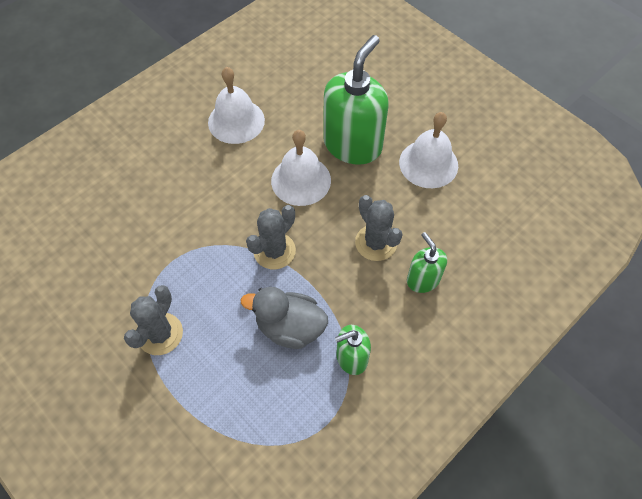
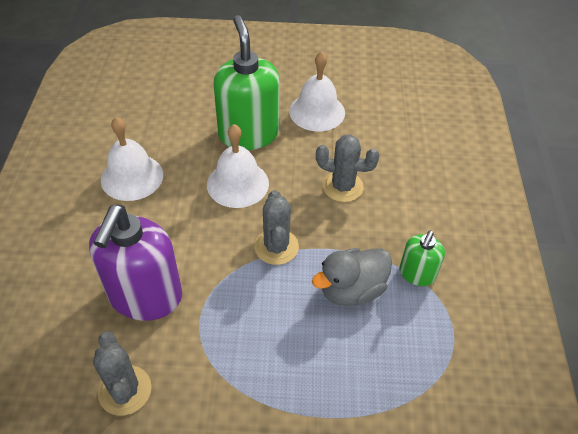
camera: 45 degrees left, 10 degrees down
(156, 217) = (145, 296): none -> purple soap dispenser
(160, 334) = (256, 381): grey cactus -> grey cactus (125, 390)
(423, 280) = (401, 187): green soap dispenser -> none

